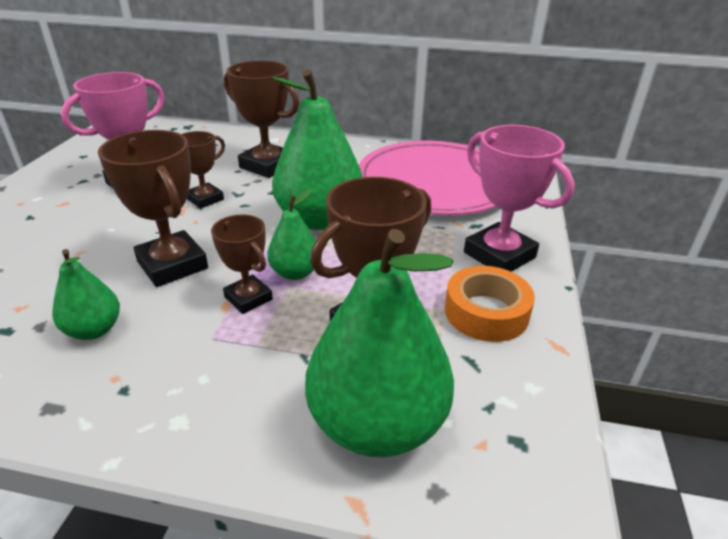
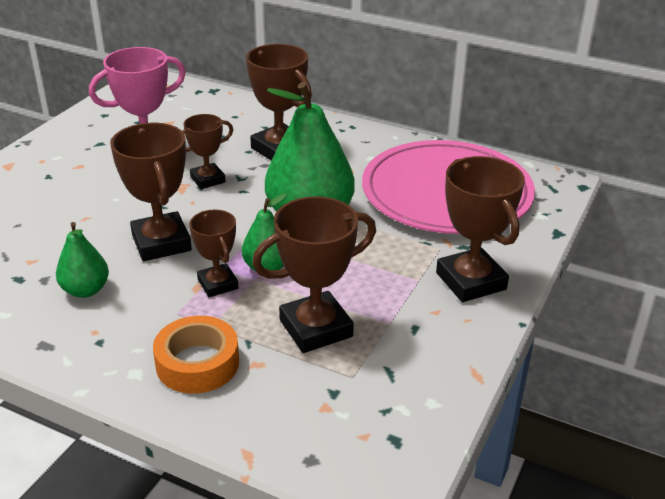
camera: 15 degrees right, 0 degrees up
(377, 424) = (286, 404): green pear -> none
(486, 312) = (426, 333): orange tape -> orange tape (197, 363)
(499, 255) = (471, 281): pink trophy -> brown trophy

